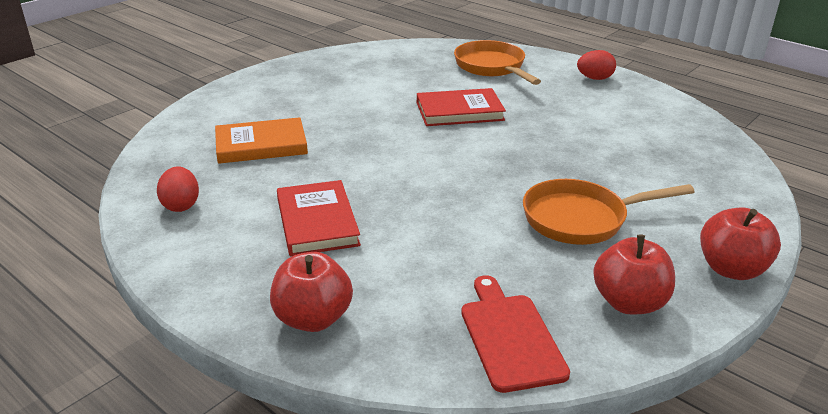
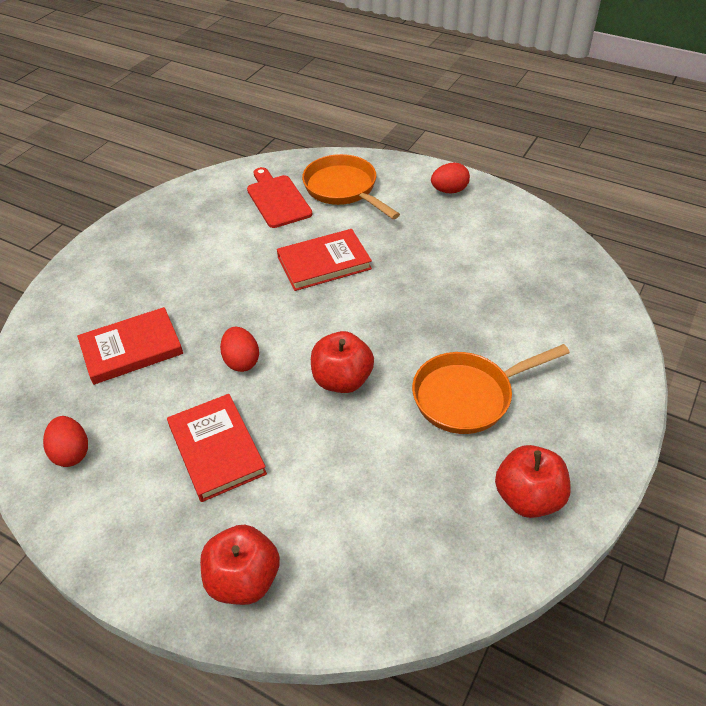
camera: 10 degrees left, 15 degrees up
(261, 145) = (131, 349): orange book -> red book
(361, 166) = (241, 361): none -> red egg
(510, 337) = (430, 563): red cutting board -> red cutting board (277, 199)
(731, 269) = (611, 436): red apple -> red apple (342, 380)

